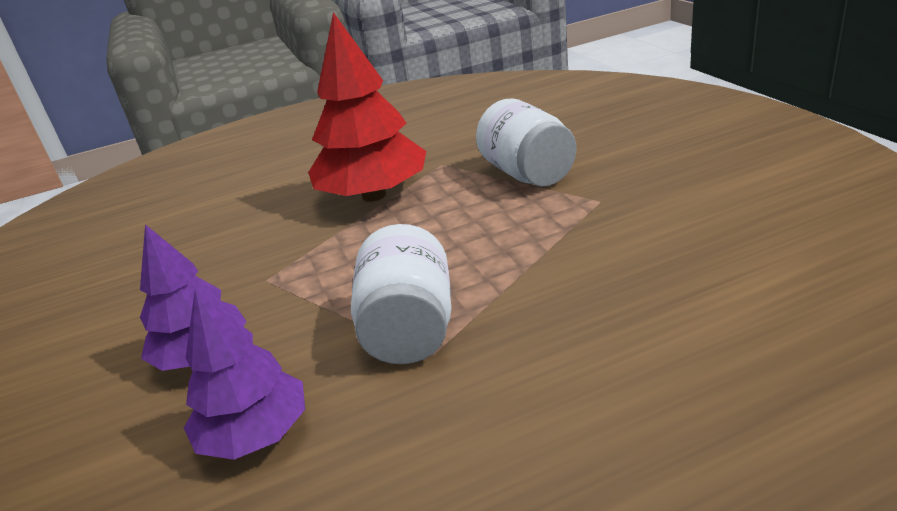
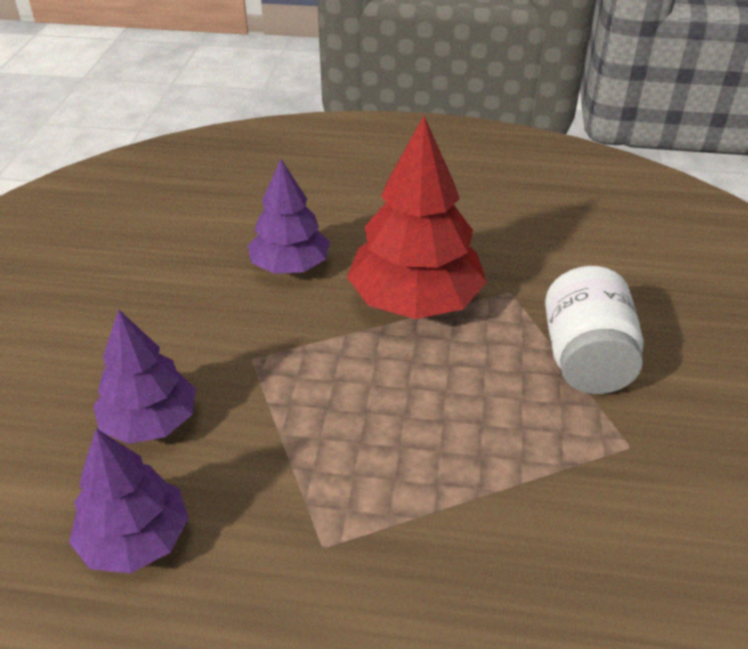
camera: 25 degrees right, 10 degrees up
(251, 217) = (290, 266): none -> purple tree
(409, 329) = (326, 503): white jar -> none

